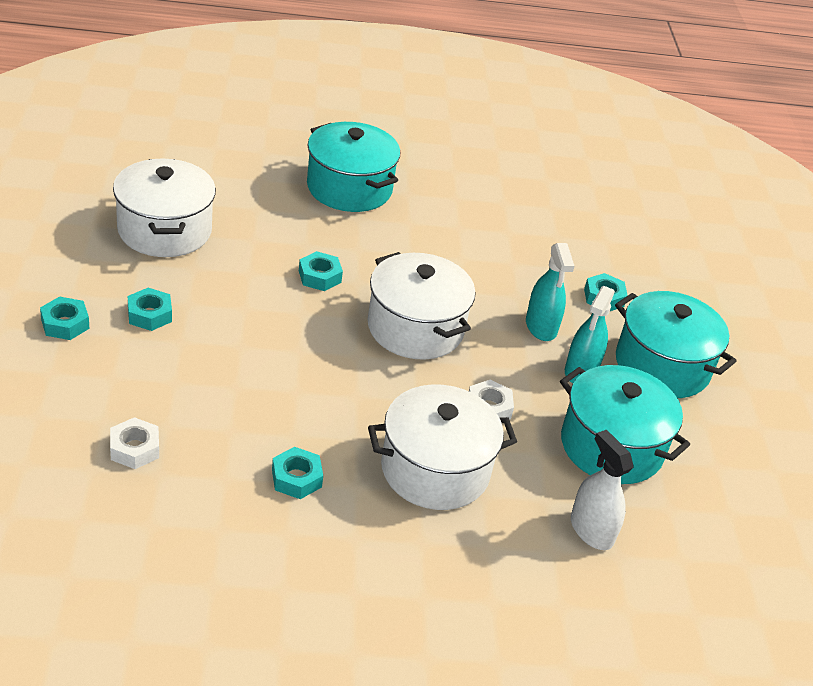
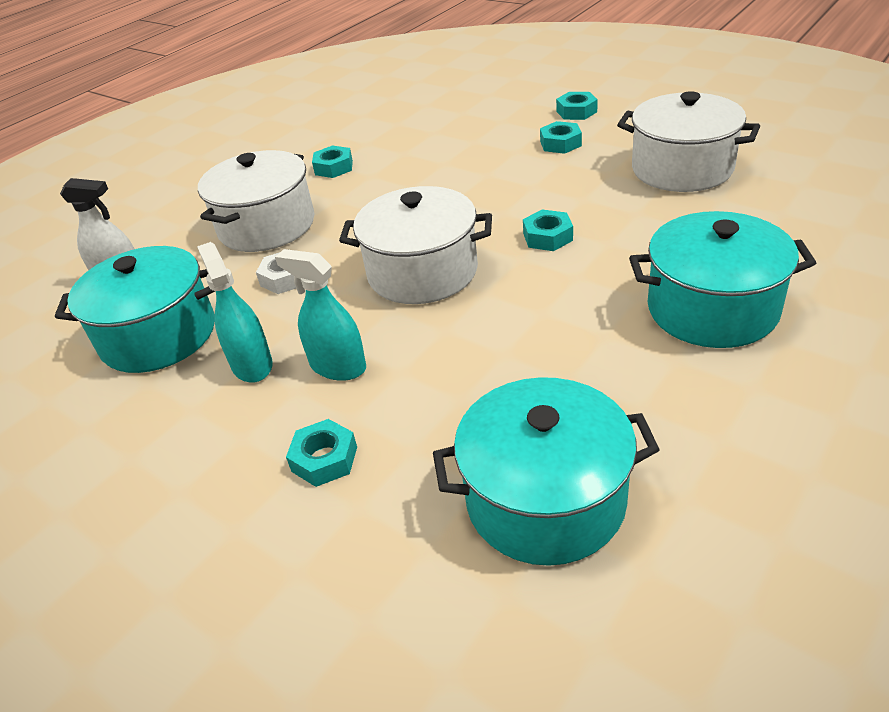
camera: 140 degrees right, 0 degrees up
(134, 449) = (426, 119): white nut -> none
(662, 366) = (179, 444): turquoise pot -> turquoise pot (545, 500)

